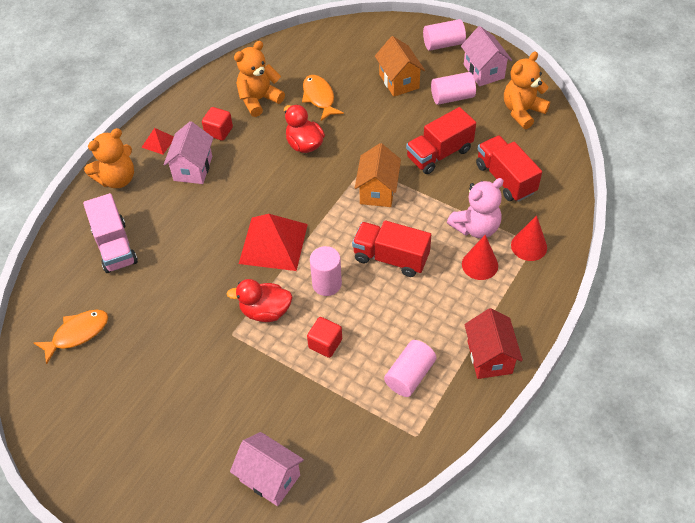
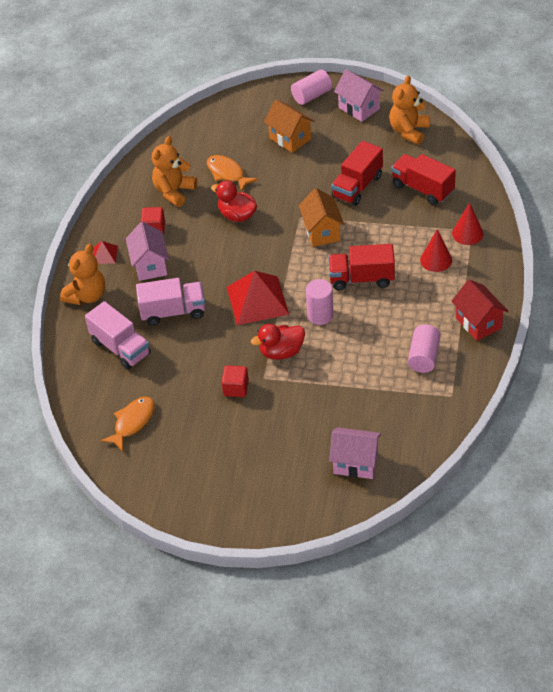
camera: 20 degrees left, 5 degrees down
(186, 226) = (173, 312): none -> pink truck
(325, 344) = (344, 358): red cube -> red cube (236, 388)
(452, 97) = (343, 137): pink cylinder -> none
(476, 227) = (418, 233): pink teddy bear -> none

